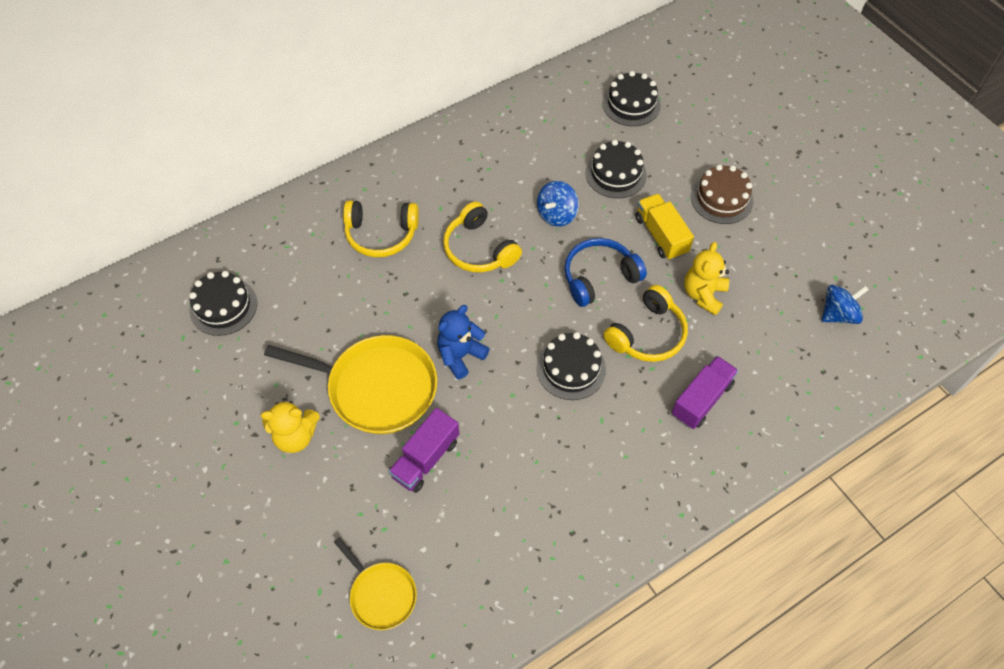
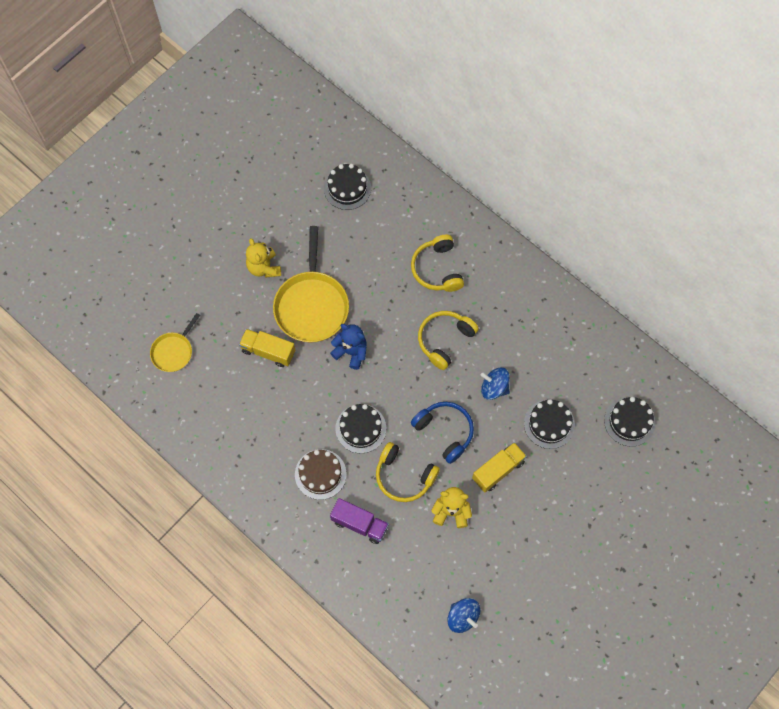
camera: 75 degrees right, 10 degrees up
(425, 458) = (268, 351): purple truck -> yellow truck
(721, 199) = (550, 512): brown cake -> brown cake (320, 474)

